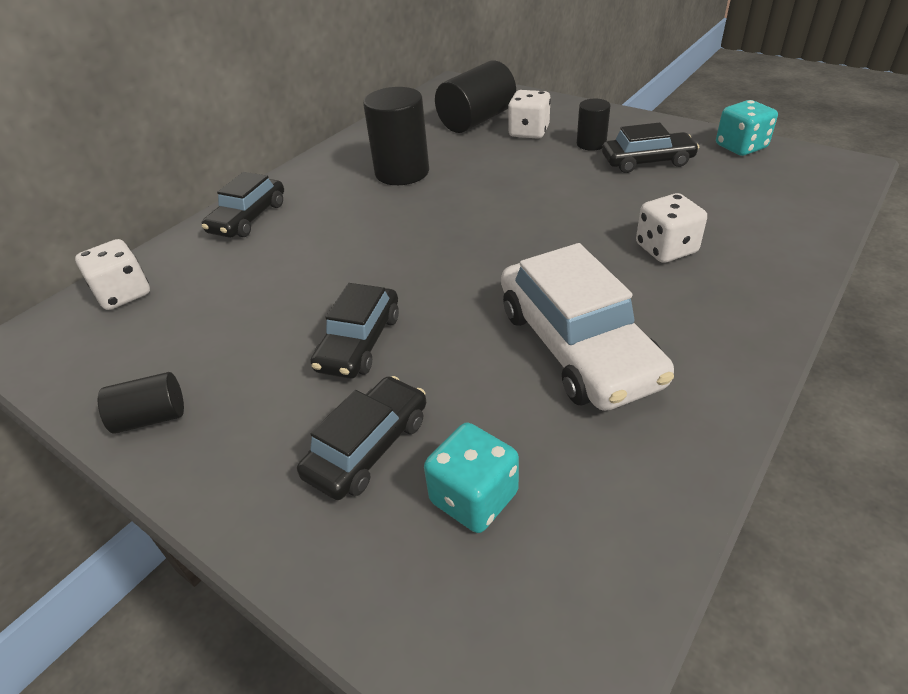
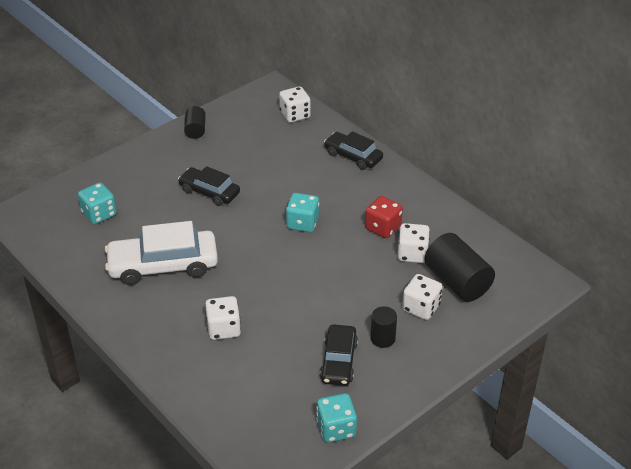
camera: 100 degrees right, 0 degrees up
(368, 447) = (142, 189): black car -> none
(402, 172) = (383, 228): black cylinder -> red dice
(413, 230) = (302, 223): none -> turquoise dice
(443, 148) = (412, 254): none -> white dice

